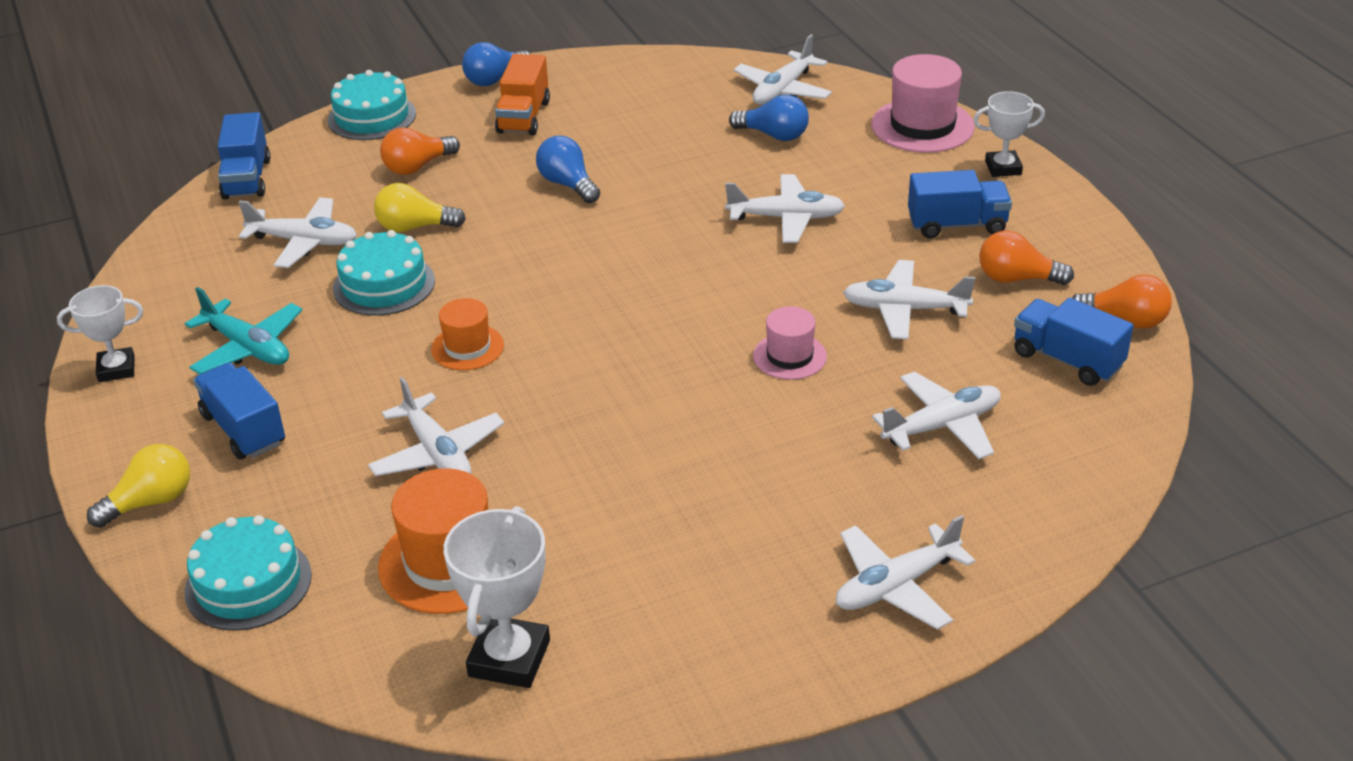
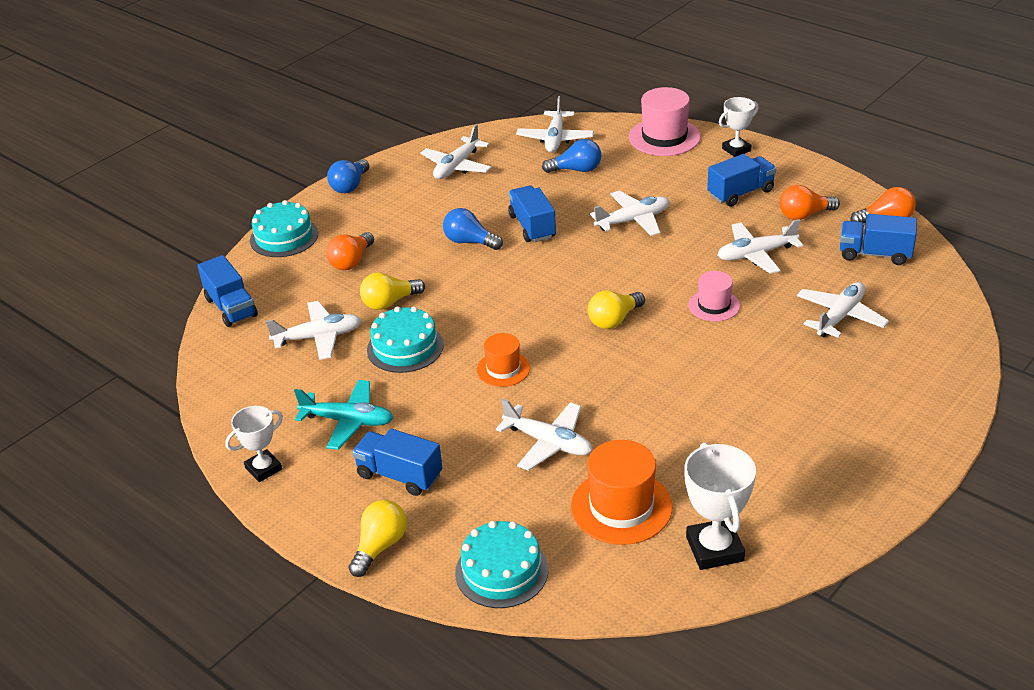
camera: 25 degrees left, 0 degrees up
(523, 117) = (395, 206): orange truck -> none
(650, 333) = (614, 320): none -> yellow light bulb
(657, 188) = (532, 226): none -> blue truck
(896, 586) = (897, 418): white plane -> white plane (457, 166)

